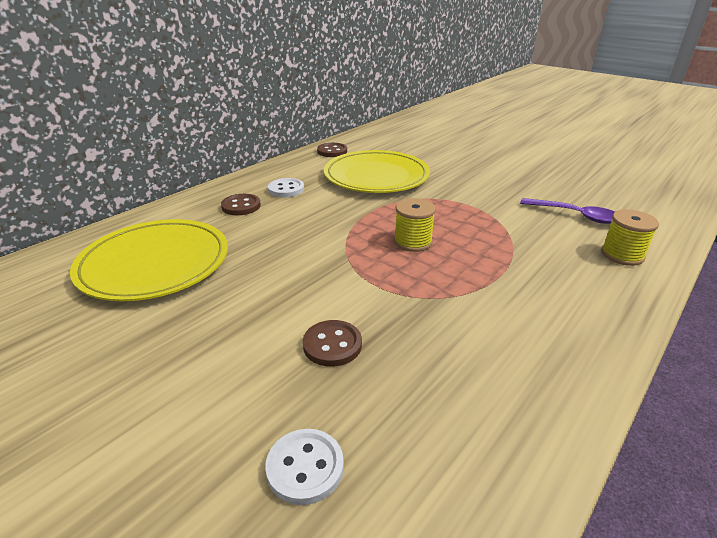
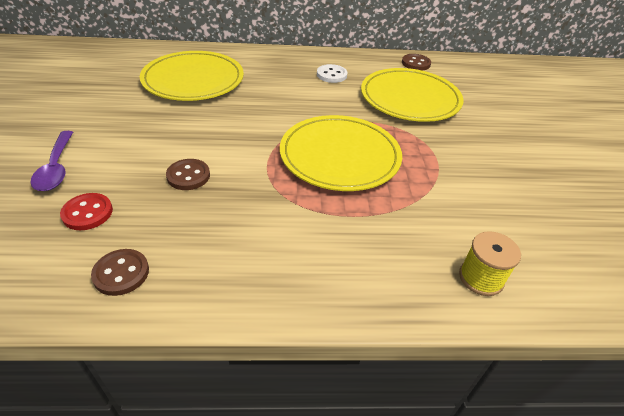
camera: 45 degrees right, 10 degrees up
(241, 206) = (287, 71): brown button -> brown button (121, 273)
(305, 467) = (87, 213): white button -> red button
(413, 242) = (340, 156): yellow spool -> yellow plate
(575, 215) = (513, 226): purple spoon -> purple spoon (56, 168)

